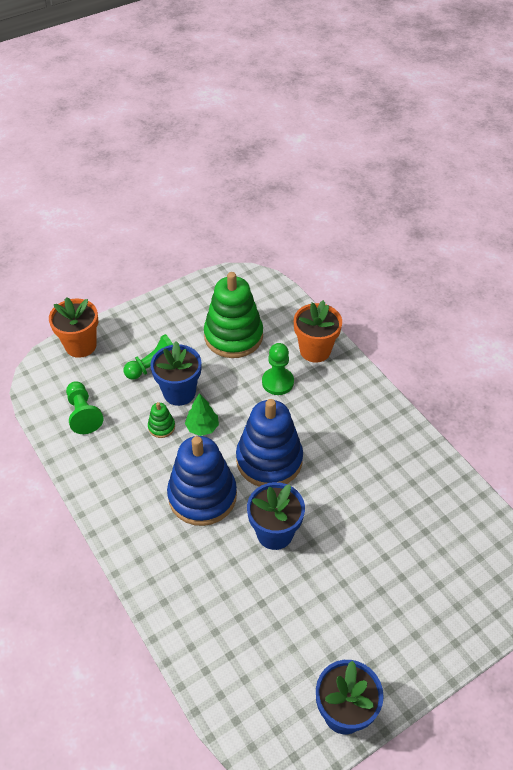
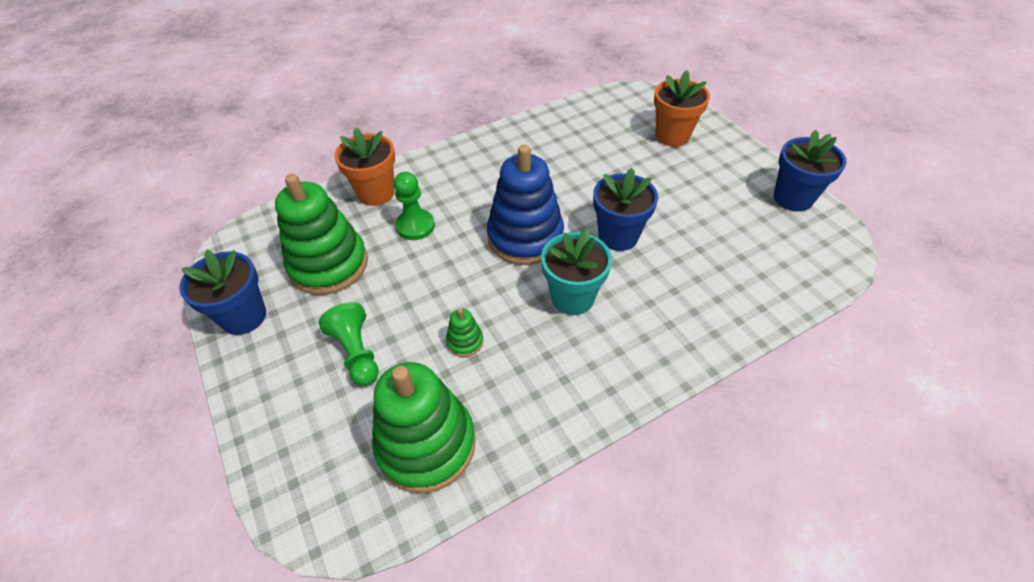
camera: 85 degrees left, 0 degrees up
(81, 345) = (281, 460): orange flower pot -> orange flower pot (672, 136)
(83, 414) = (426, 444): green pawn -> green stacking toy
(179, 392) = (410, 322): blue flower pot -> blue flower pot (244, 316)
(202, 427) = (471, 297): green tree -> none
(202, 496) = (572, 297): blue stacking toy -> turquoise flower pot

